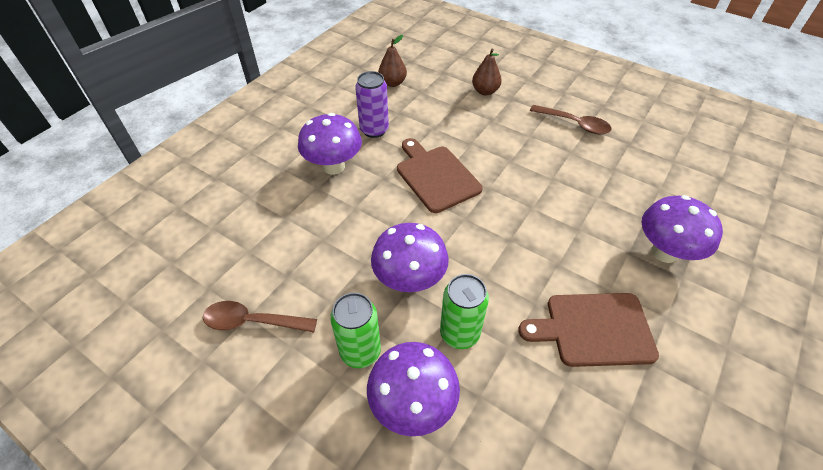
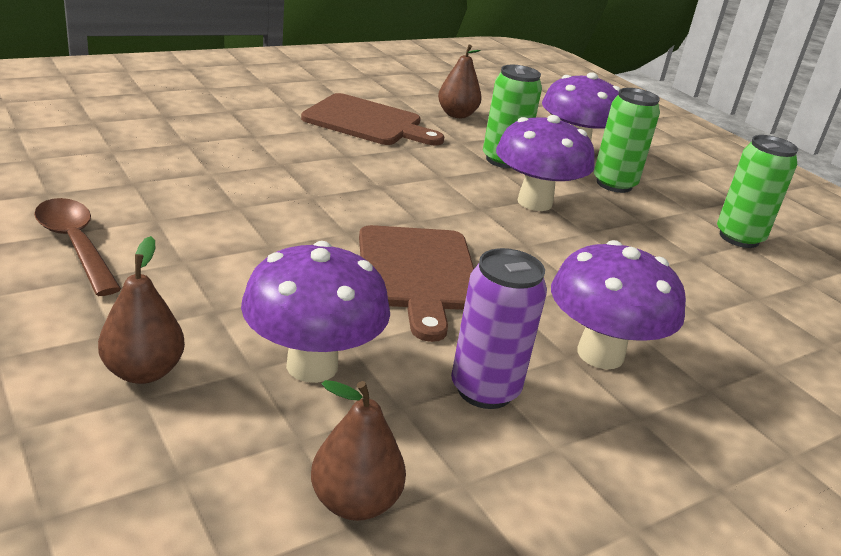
camera: 160 degrees left, 20 degrees down
(252, 322) = (739, 238): brown spoon -> green can
(549, 408) = (456, 115): none -> brown pear
(664, 252) = (215, 123): purple mushroom -> purple mushroom (312, 366)

